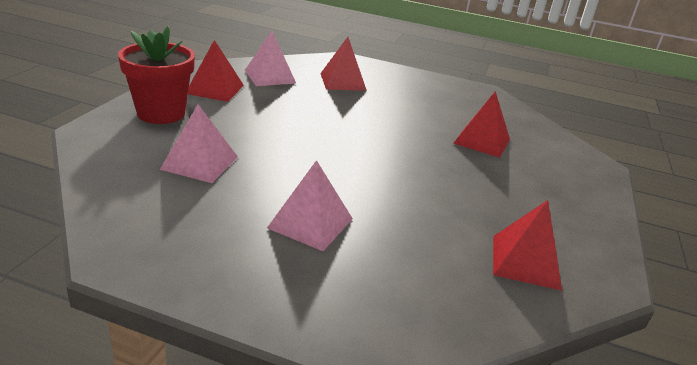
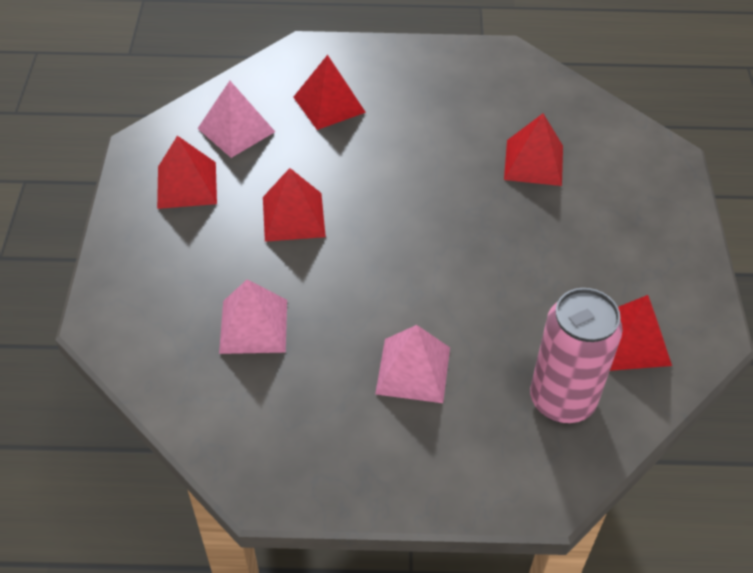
camera: 15 degrees left, 20 degrees up
(161, 113) = (156, 258): red flower pot -> none
(277, 120) = (293, 216): none -> red pyramid
(439, 282) = (562, 400): none -> pink can

